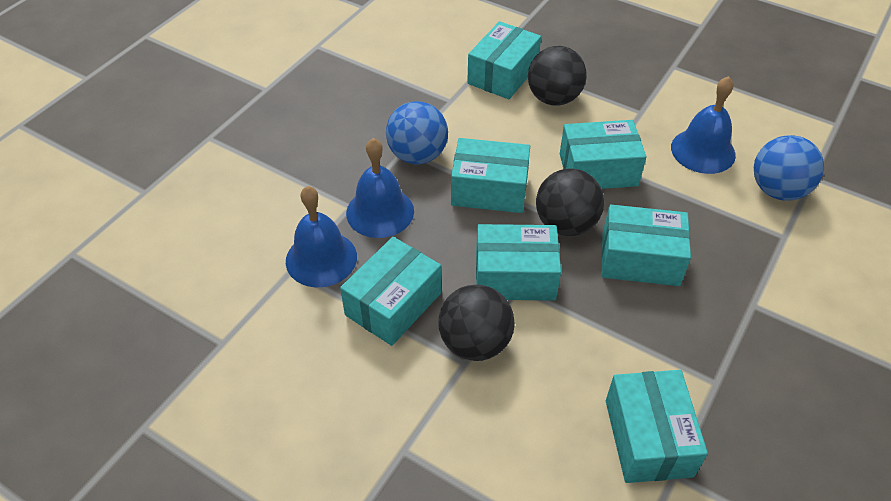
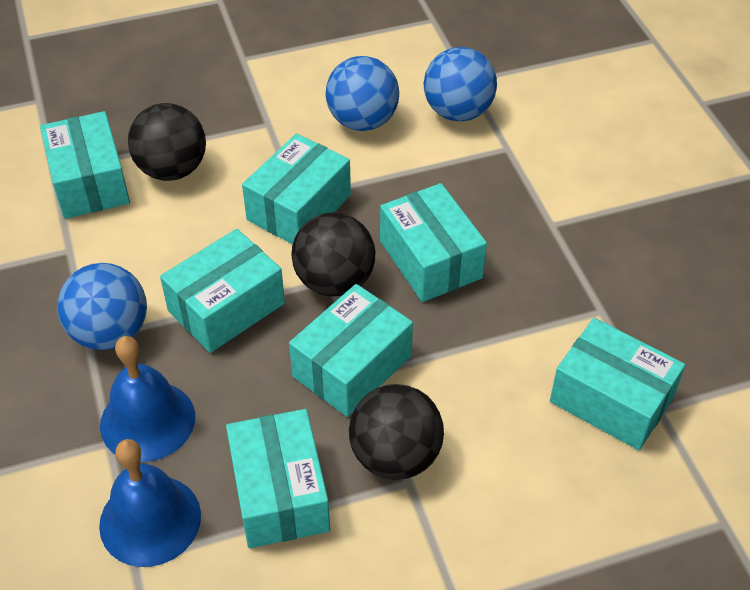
camera: 50 degrees left, 0 degrees up
(640, 259) = (430, 259): turquoise box -> turquoise box turned 75 degrees counterclockwise
(703, 151) = (362, 121): blue bell -> blue ball

